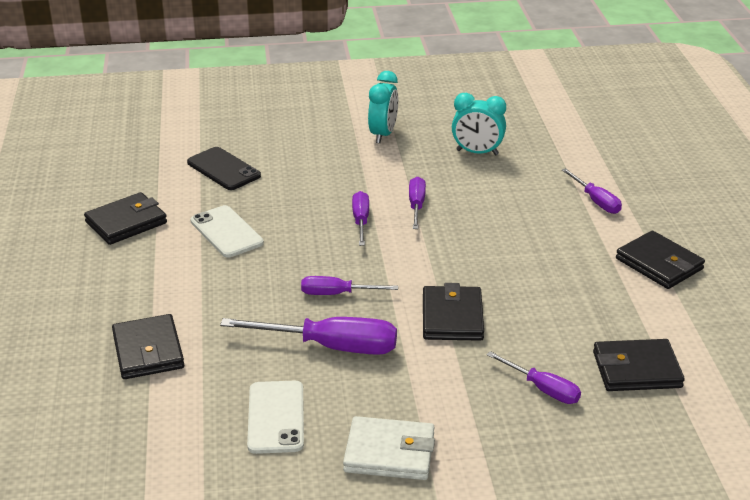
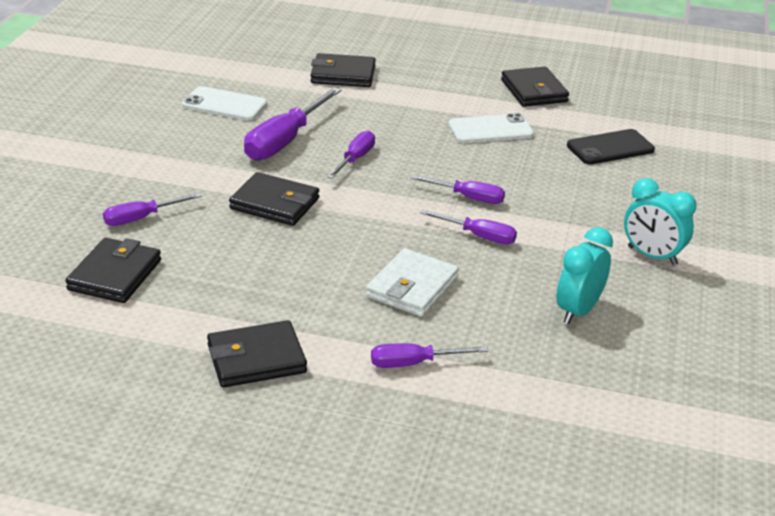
camera: 110 degrees right, 0 degrees up
(389, 453) = (144, 136): white wallet -> white wallet (412, 287)

